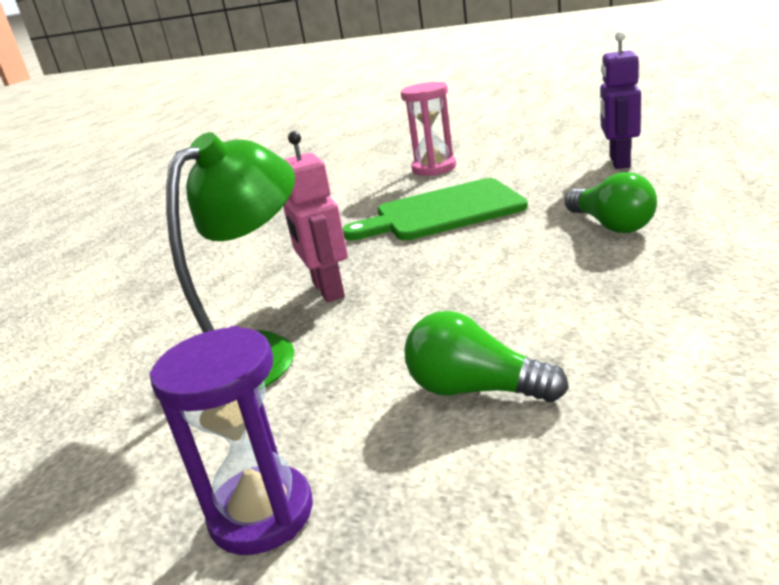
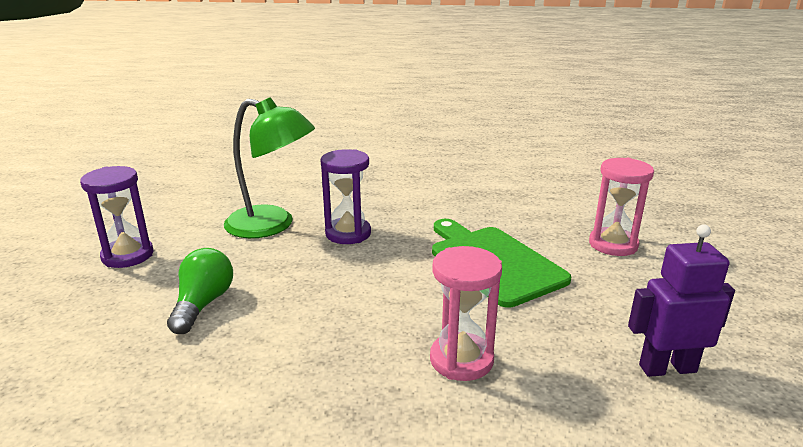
camera: 70 degrees right, 0 degrees up
(327, 290) = (348, 233): pink robot -> purple hourglass
(611, 225) = (461, 360): green light bulb -> pink hourglass

